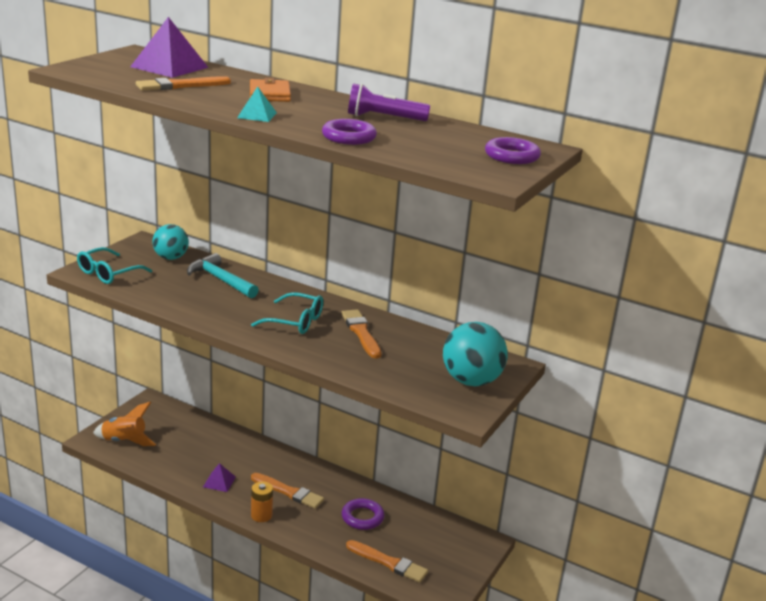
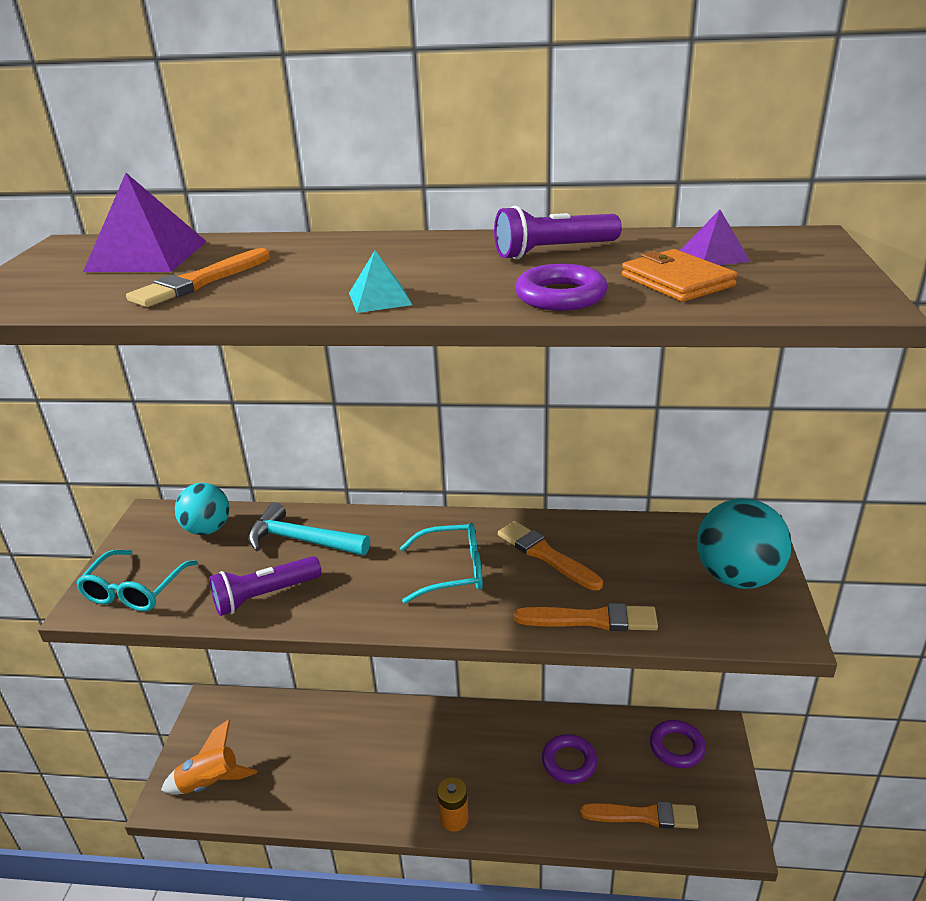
camera: 20 degrees left, 5 degrees up
(176, 298) = (264, 596): none -> purple flashlight
(219, 482) = (370, 790): purple pyramid -> purple pyramid (714, 256)
(269, 94) = (349, 259): orange wallet -> orange wallet (677, 281)
(288, 492) = (462, 765): orange brush -> orange brush (591, 619)
(512, 156) = (799, 260): purple ring -> purple ring (677, 747)

